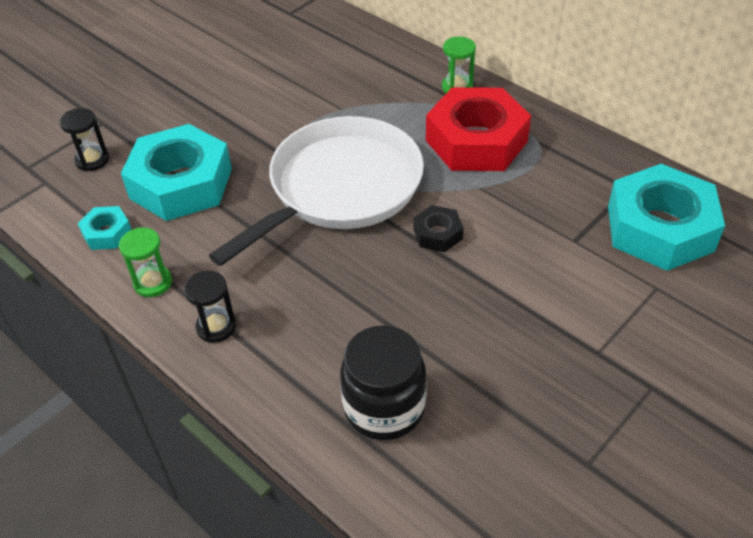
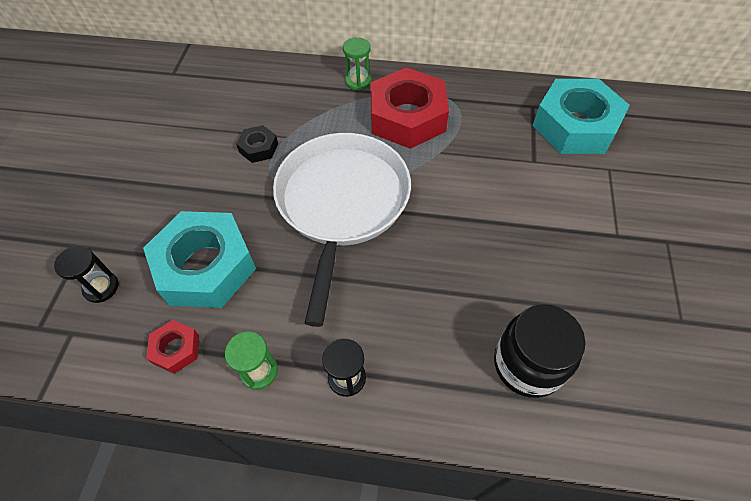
camera: 35 degrees left, 10 degrees up
(107, 233) = (176, 349): turquoise nut -> red nut
(437, 234) = (443, 203): black nut -> black nut (258, 148)

